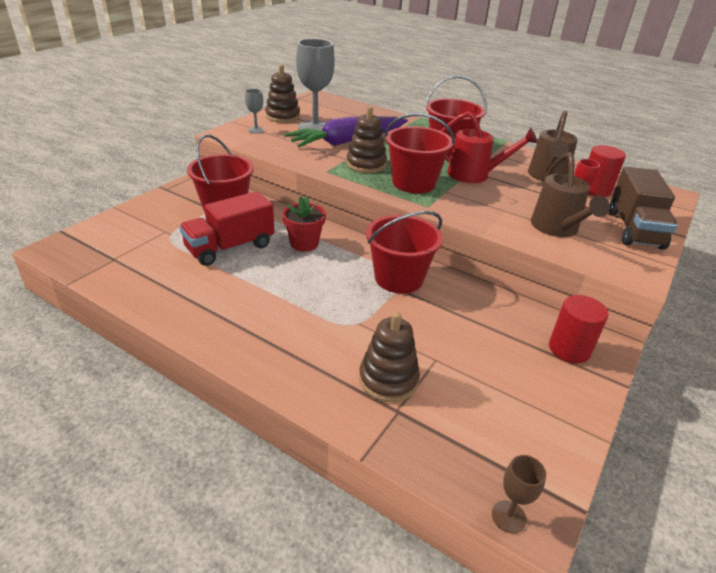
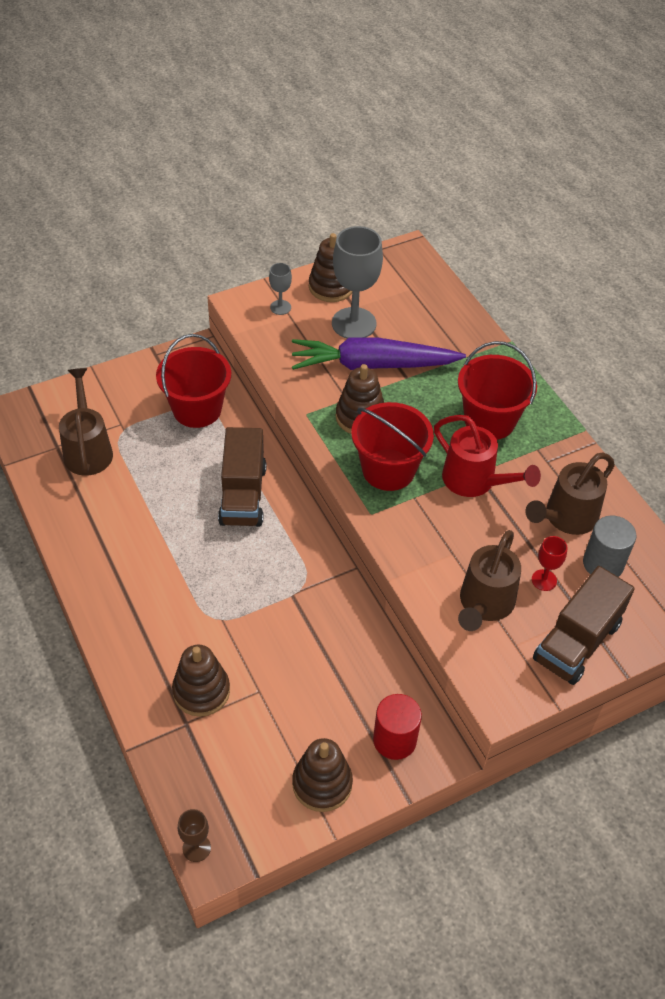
camera: 30 degrees right, 15 degrees up
(146, 253) = (88, 449): none -> brown watering can
(230, 247) = (168, 472): red truck -> none
(304, 244) = (243, 495): red flower pot -> brown truck
(399, 278) = (302, 582): red bucket -> none
(554, 404) = (322, 784): none -> brown stacking toy
(595, 190) = (603, 563): red cylinder -> grey cylinder

